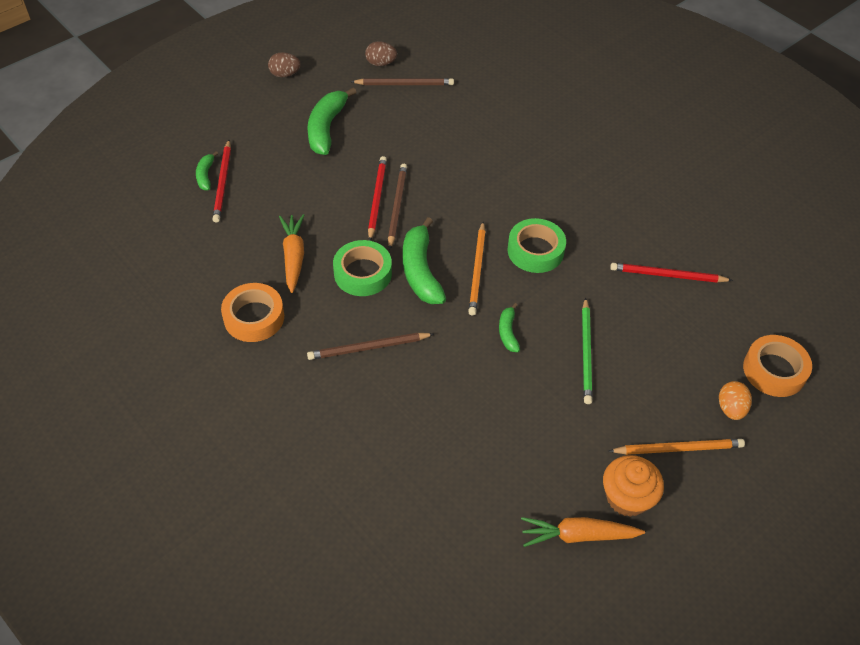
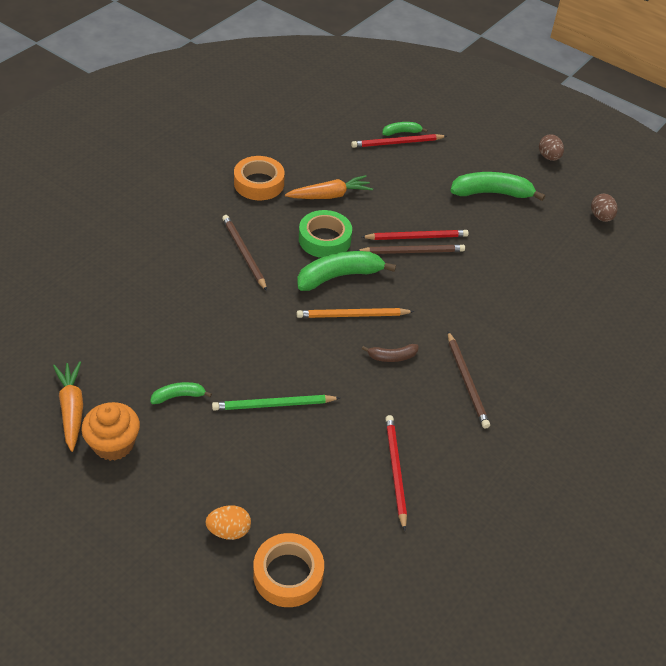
camera: 75 degrees right, 5 degrees down
(404, 84) = (580, 237): brown pencil -> brown pencil (467, 382)
(508, 332) = (283, 344): green banana -> green banana (178, 396)
(535, 251) = (392, 357): green tape -> brown banana
(678, 448) = (173, 484): orange pencil -> none

